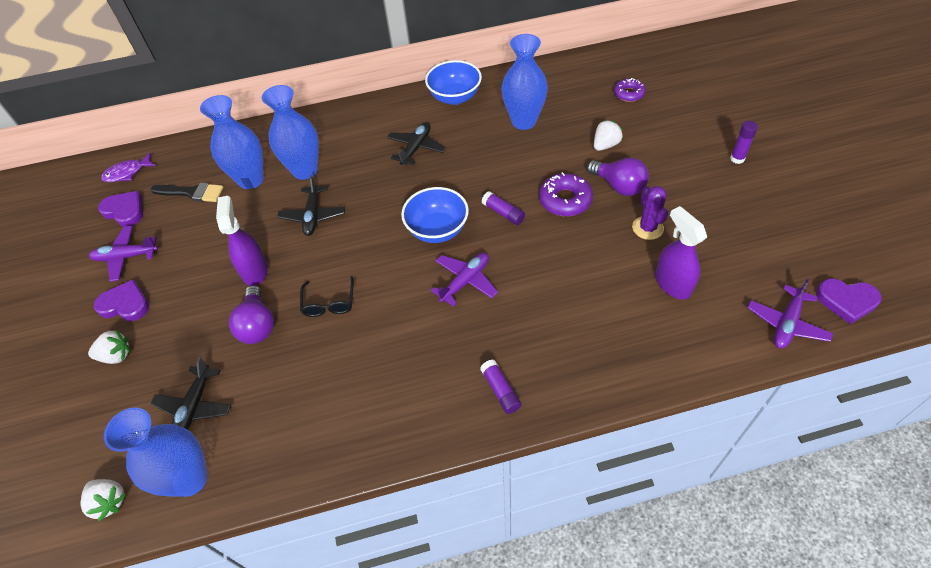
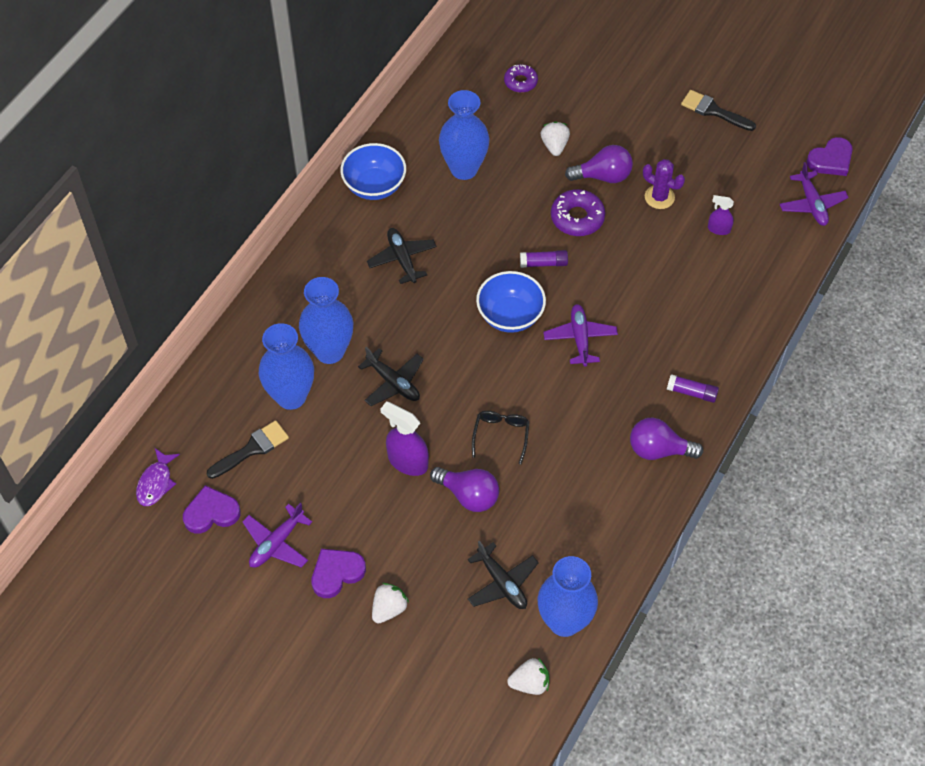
camera: 50 degrees left, 5 degrees up
(329, 303) = (501, 435): black glasses -> black glasses turned 120 degrees counterclockwise
(420, 412) = (658, 449): none -> purple light bulb
(672, 284) = (718, 229): purple spray bottle -> purple spray bottle, size x0.57
(737, 158) = (662, 90): purple glue stick -> none
(767, 197) = (713, 111): none -> black brush

